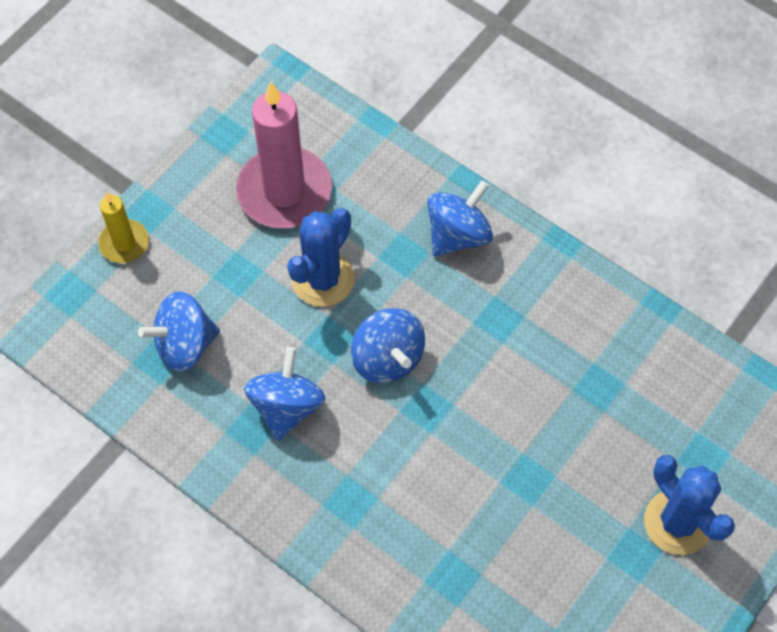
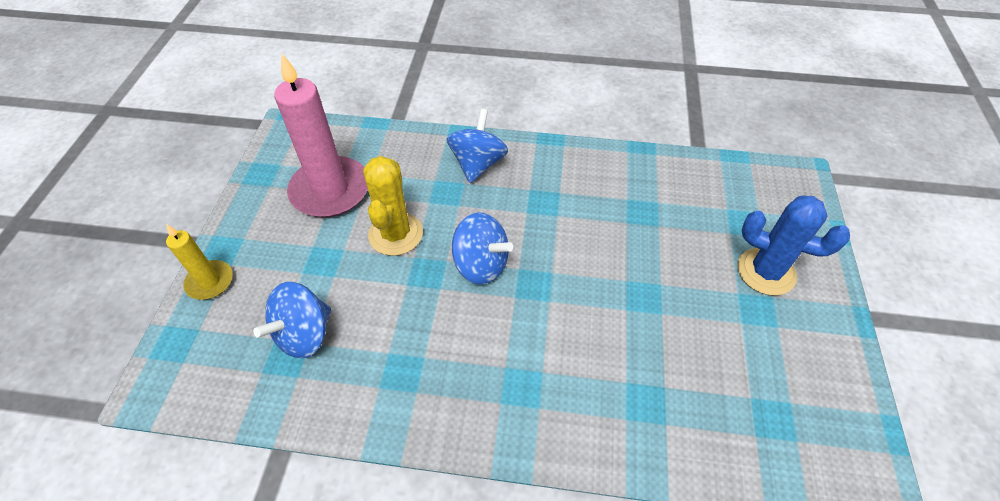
camera: 30 degrees left, 10 degrees down
(286, 407) = (422, 339): blue spinning top -> none
(323, 279) = (395, 234): blue cactus -> yellow cactus

